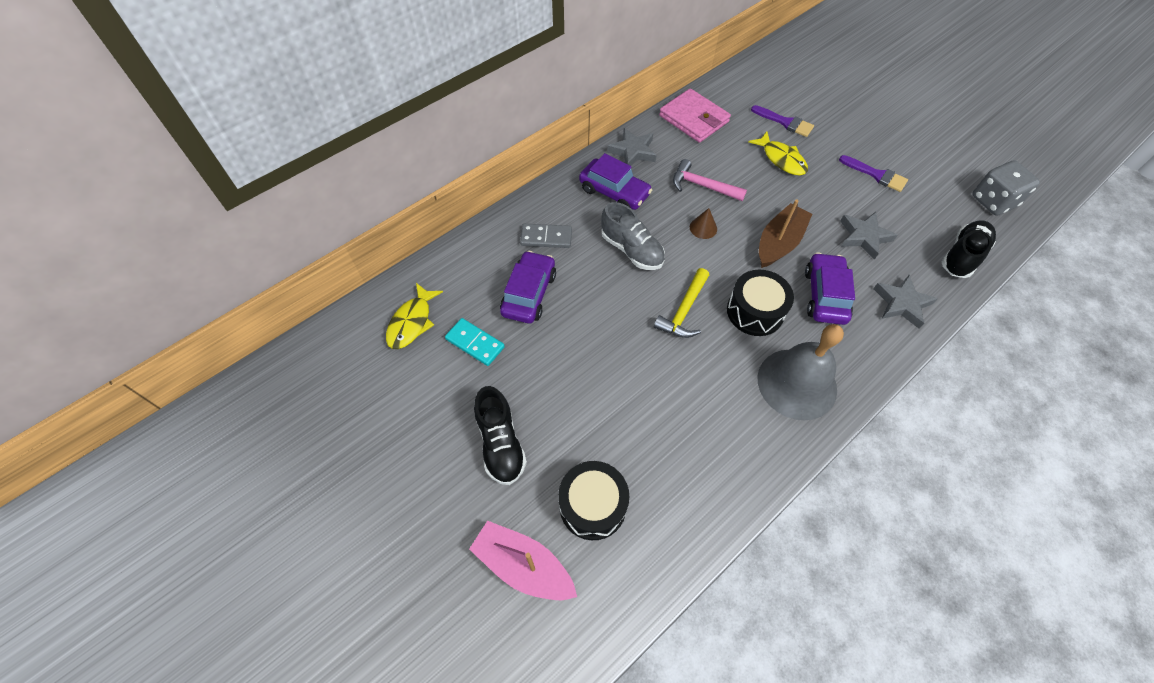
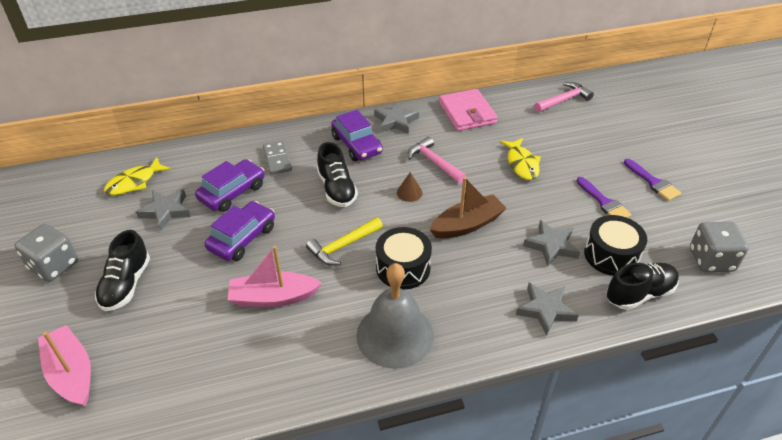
camera: 25 degrees right, 15 degrees down
(402, 457) = (54, 266): none -> grey dice
(475, 343) = (166, 211): turquoise domino -> grey star
(546, 238) = (277, 159): grey domino -> grey domino turned 45 degrees clockwise
(592, 505) = (155, 354): black drum -> black drum (611, 255)
(632, 250) = (337, 189): grey shoe -> black shoe
(659, 393) = (273, 297): none -> pink boat
(771, 75) = (563, 100): none -> pink hammer
(785, 122) = (548, 138): purple brush -> purple brush (653, 182)
(825, 295) = (476, 278): purple car -> purple car (242, 238)

